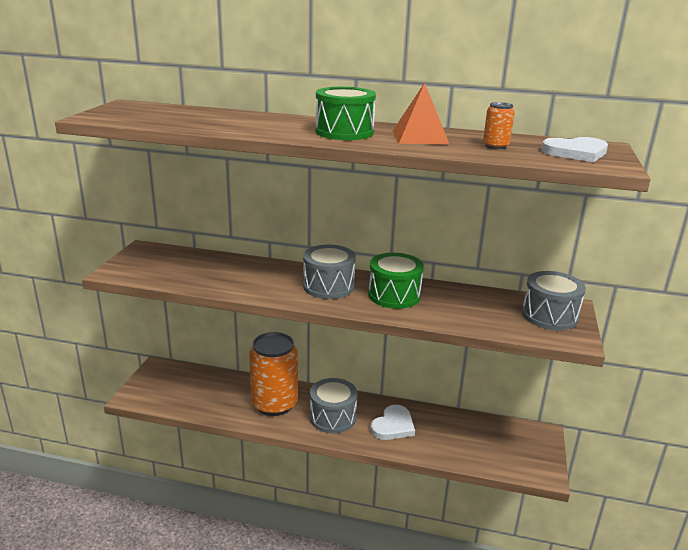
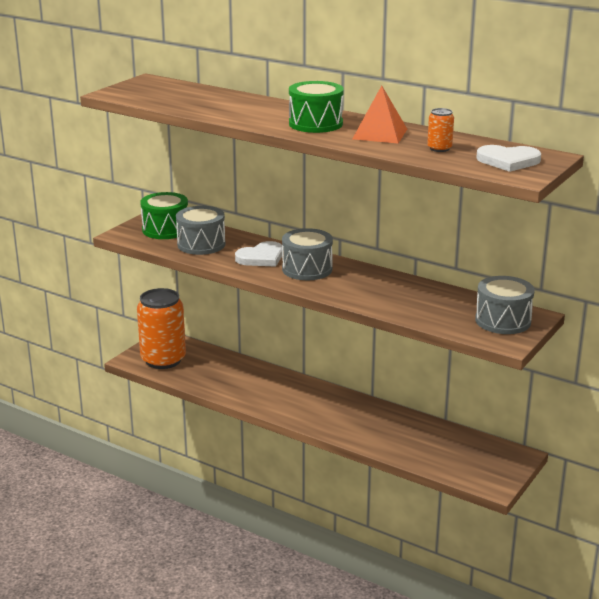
camera: 20 degrees right, 0 degrees up
(274, 404) = (260, 386): orange can -> orange can (163, 360)
(333, 417) = (311, 406): grey drum -> grey drum (201, 244)
(393, 425) = (367, 423): white heart -> white heart (261, 257)
(394, 295) = (364, 284): green drum -> green drum (165, 230)

